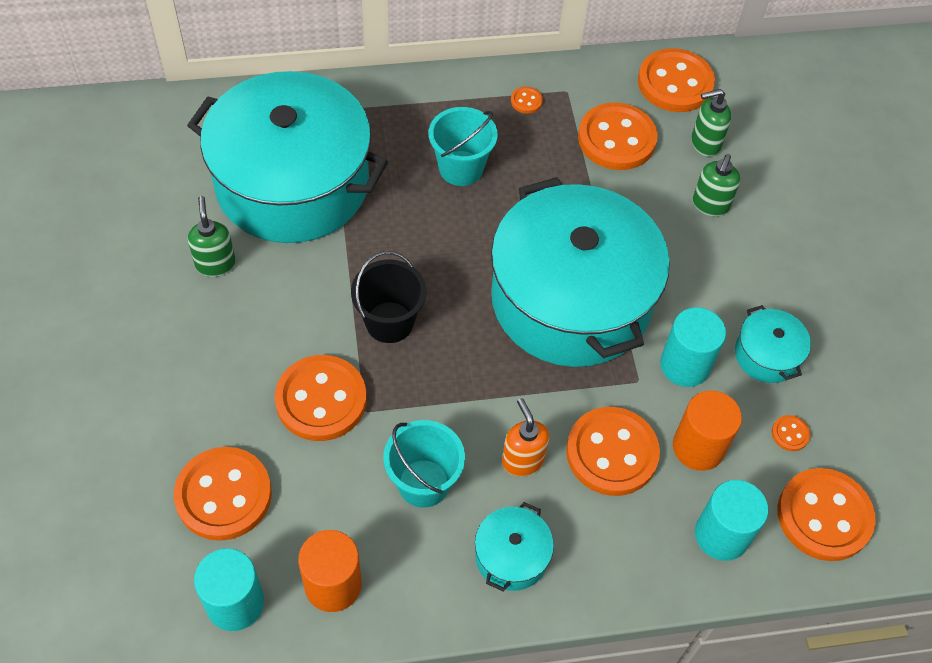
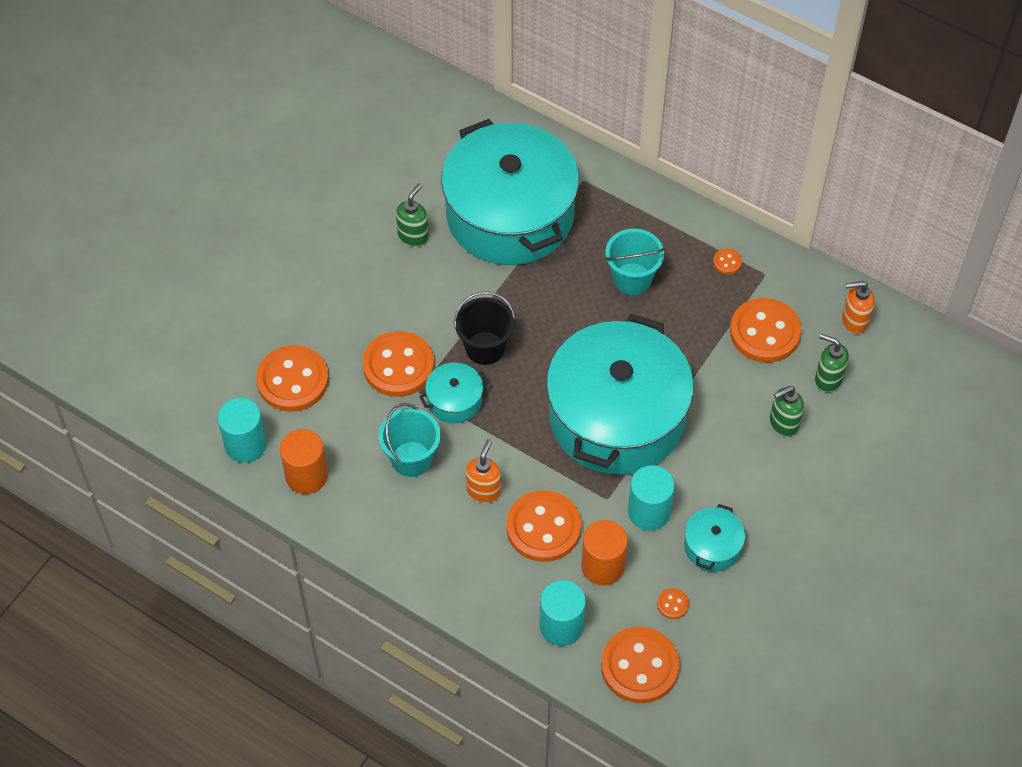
camera: 45 degrees right, 0 degrees up
(511, 556) = (422, 538): turquoise pot -> turquoise pot (454, 400)
(675, 83) = (854, 321): orange button -> orange soap dispenser

